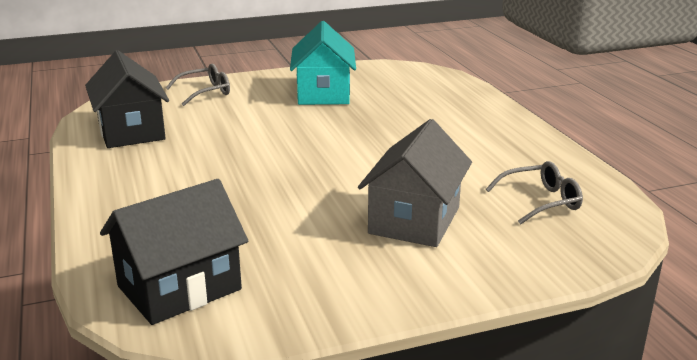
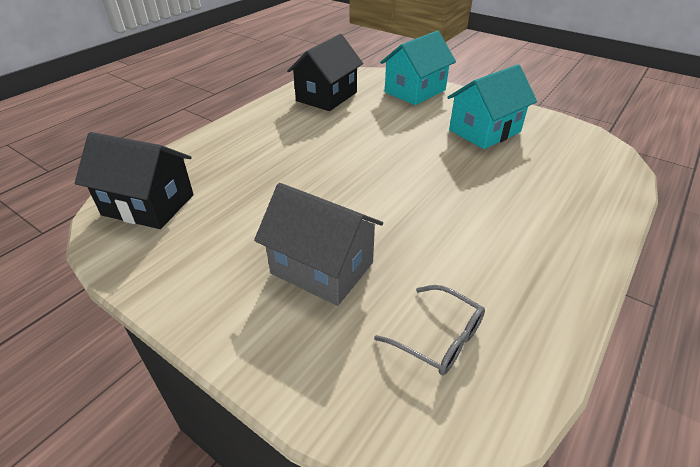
camera: 55 degrees right, 15 degrees up
(205, 92) = (415, 91): grey glasses -> turquoise house
(414, 220) = (322, 268): grey house -> grey house turned 45 degrees clockwise

